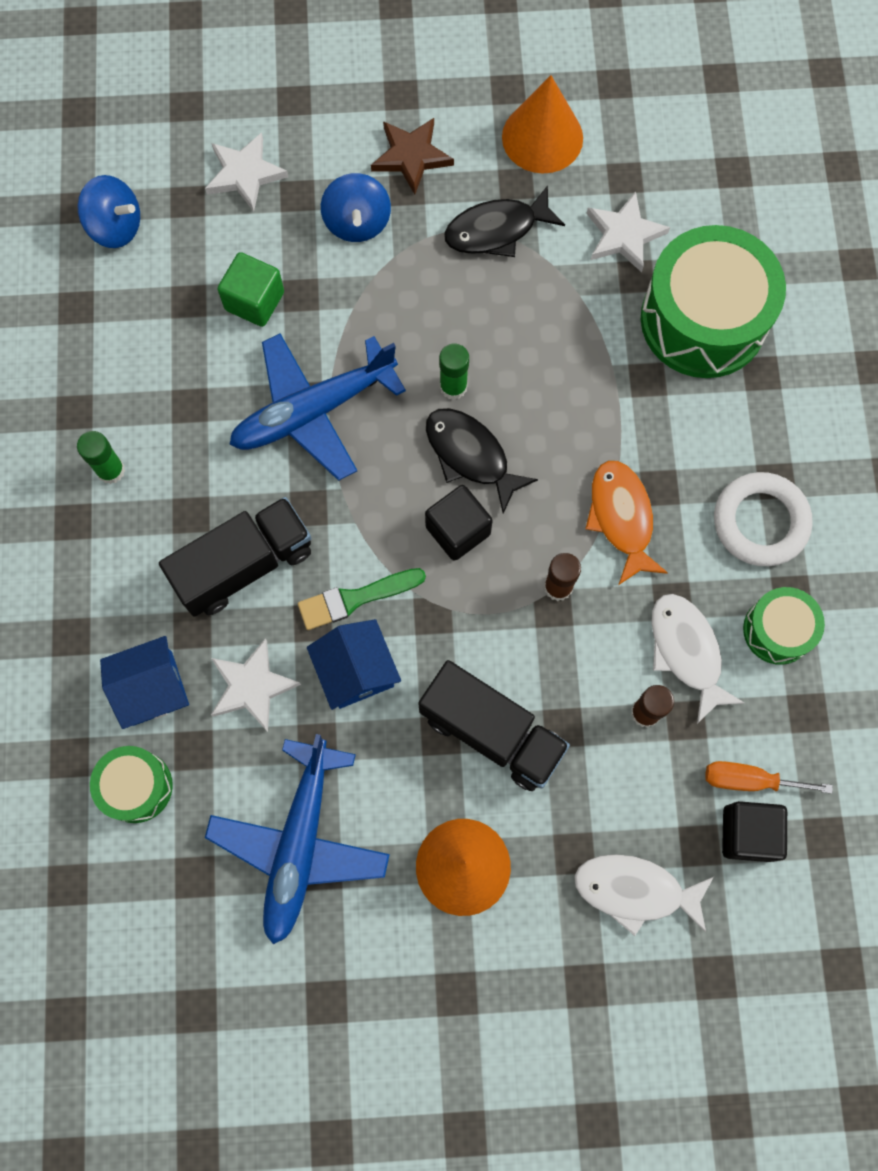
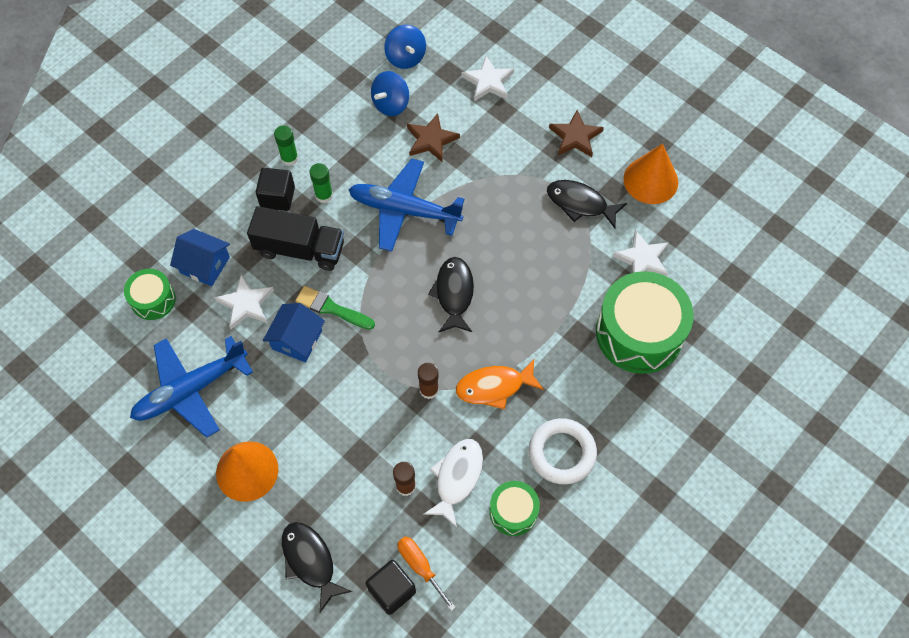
camera: 45 degrees right, 10 degrees down
(254, 301) = (431, 140): green cube -> brown star
(357, 222) = (516, 145): blue spinning top -> blue spinning top (391, 104)
(453, 387) = (480, 256): green glue stick -> green glue stick (324, 195)
(458, 530) = (411, 321): black cube -> black cube (277, 197)
(491, 732) = (326, 425): black truck -> none
(621, 518) = (494, 387): orange fish -> orange fish turned 135 degrees counterclockwise
(635, 891) = (310, 561): white fish -> black fish

